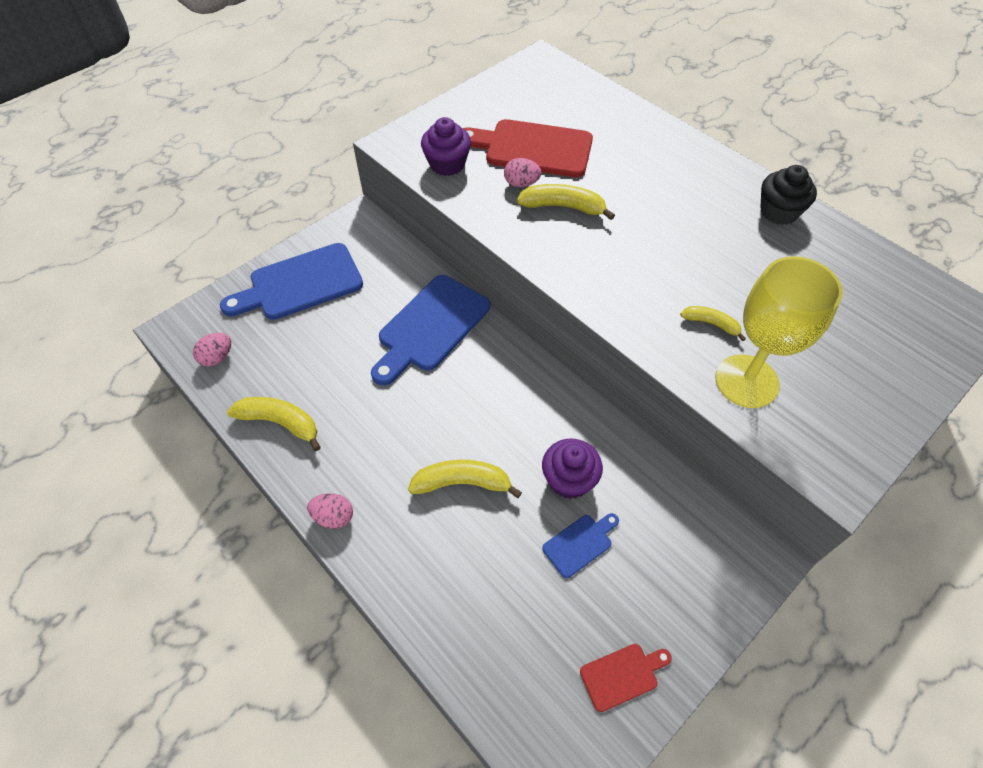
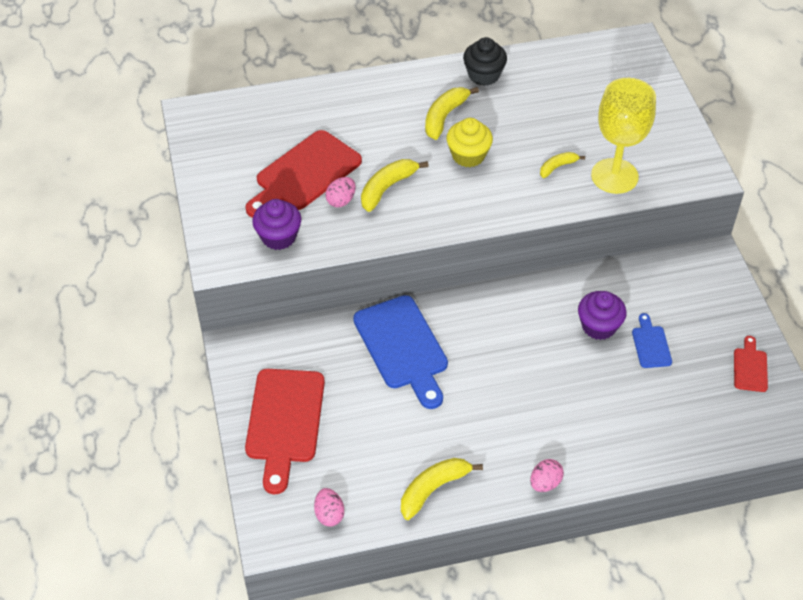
camera: 60 degrees left, 5 degrees down
(300, 284) = (284, 422): blue cutting board -> red cutting board
(462, 483) = (564, 390): yellow banana -> yellow banana (444, 117)
(658, 246) = (468, 155): none -> yellow cupcake

